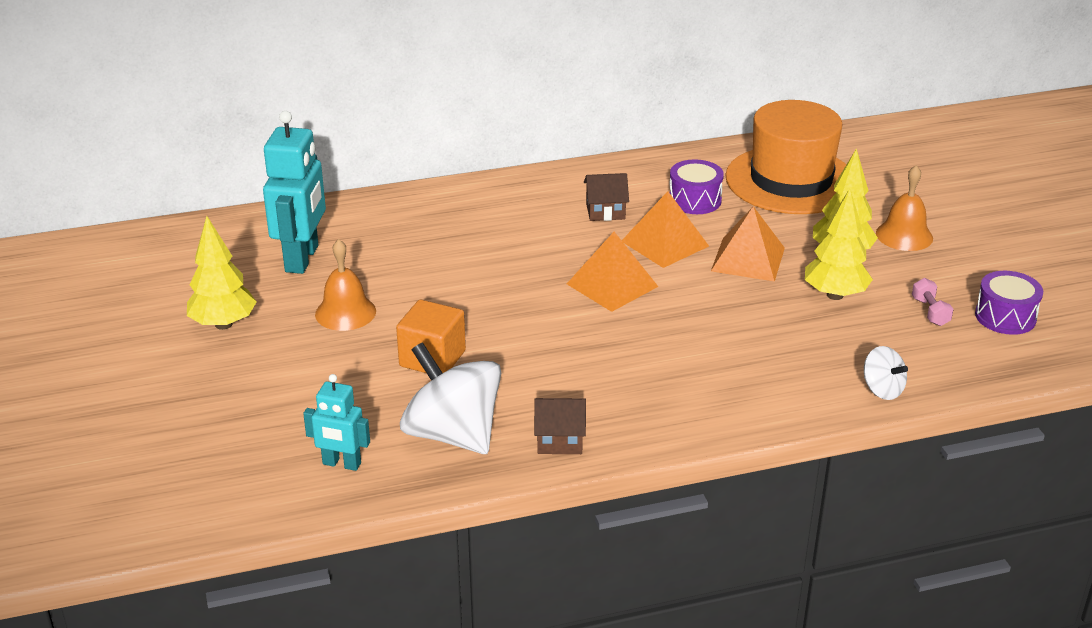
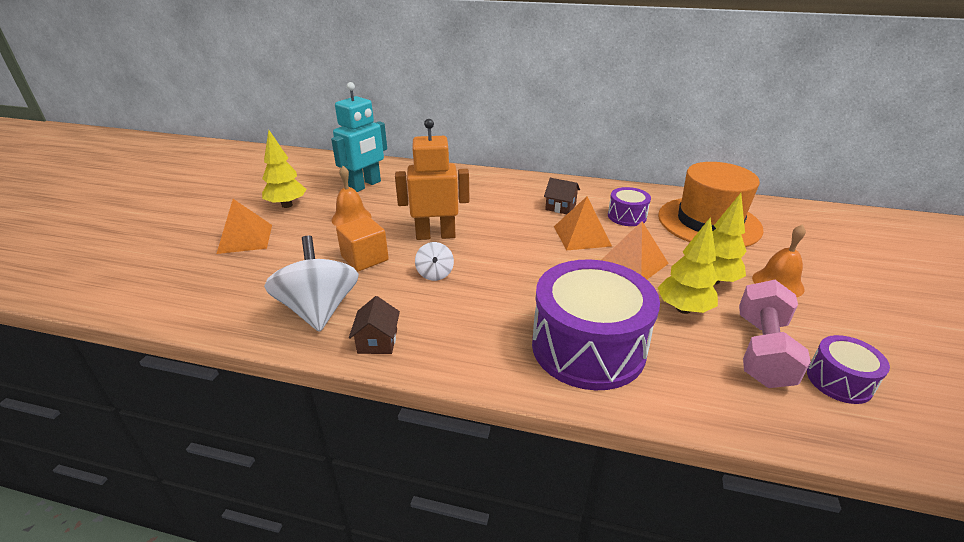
camera: 30 degrees right, 0 degrees up
(341, 464) = (238, 303): turquoise robot -> none
(487, 299) = (435, 235): none -> orange robot
(559, 440) = (377, 341): brown house -> brown house turned 60 degrees clockwise
(612, 285) = (521, 250): orange pyramid -> orange pyramid (245, 238)
(775, 366) = (588, 347): none -> purple drum
(882, 390) = (667, 403): white spinning top -> white spinning top (435, 273)
(930, 312) = (762, 350): pink dumbbell -> pink dumbbell, size x2.29

